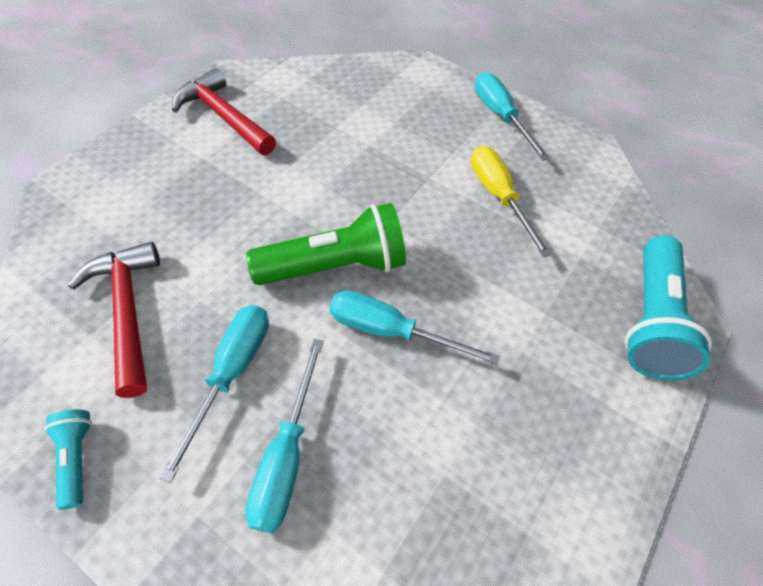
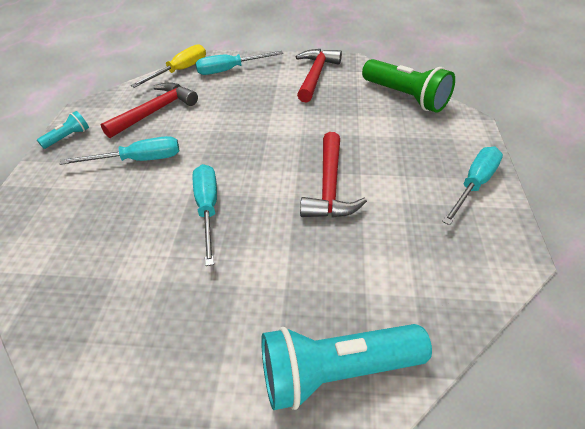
camera: 65 degrees right, 10 degrees down
(286, 456) = (97, 202): turquoise screwdriver -> turquoise screwdriver (230, 70)
(335, 266) = (240, 164): green flashlight -> green flashlight (405, 97)
(431, 210) = (329, 186): none -> red hammer
(498, 197) = (380, 216): yellow screwdriver -> yellow screwdriver (180, 71)

